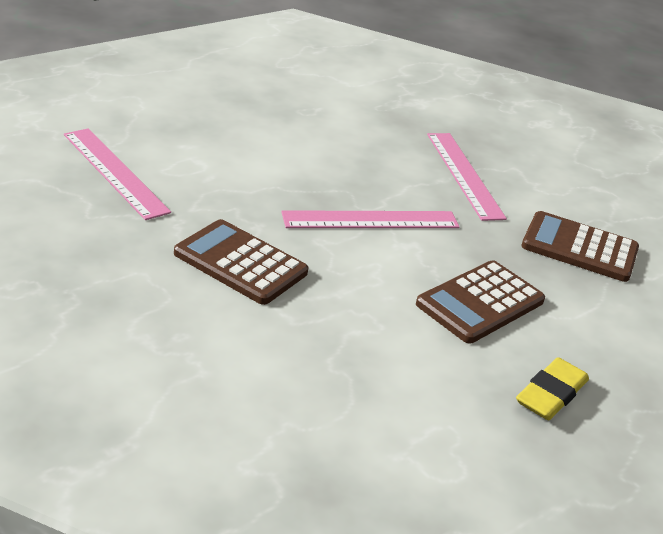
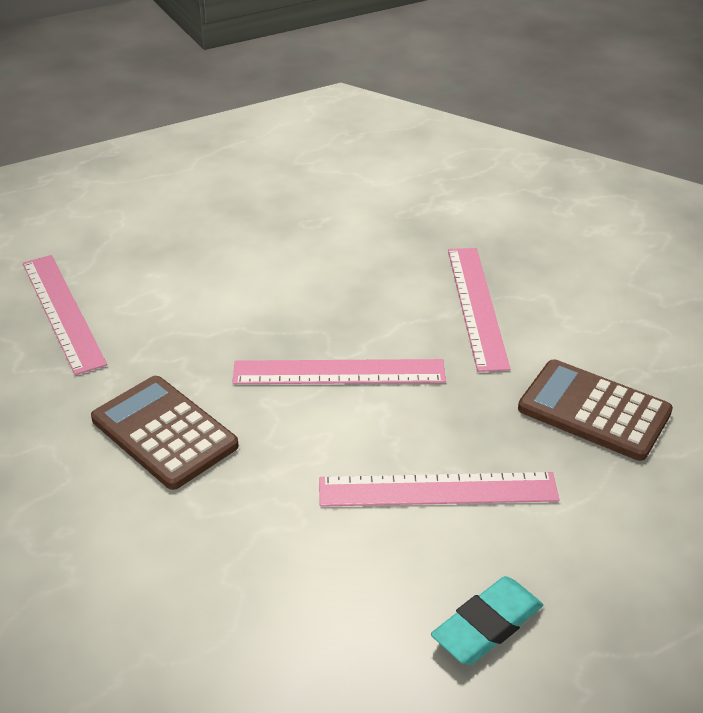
camera: 15 degrees right, 5 degrees up
(480, 302) = (438, 490): brown calculator -> pink ruler
(551, 394) = (487, 626): yellow eraser -> turquoise eraser

